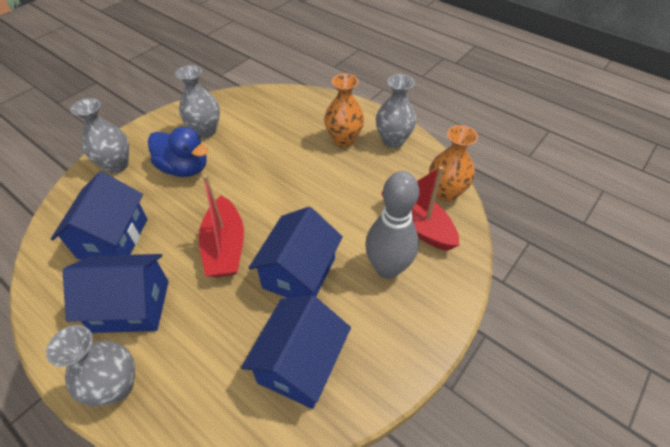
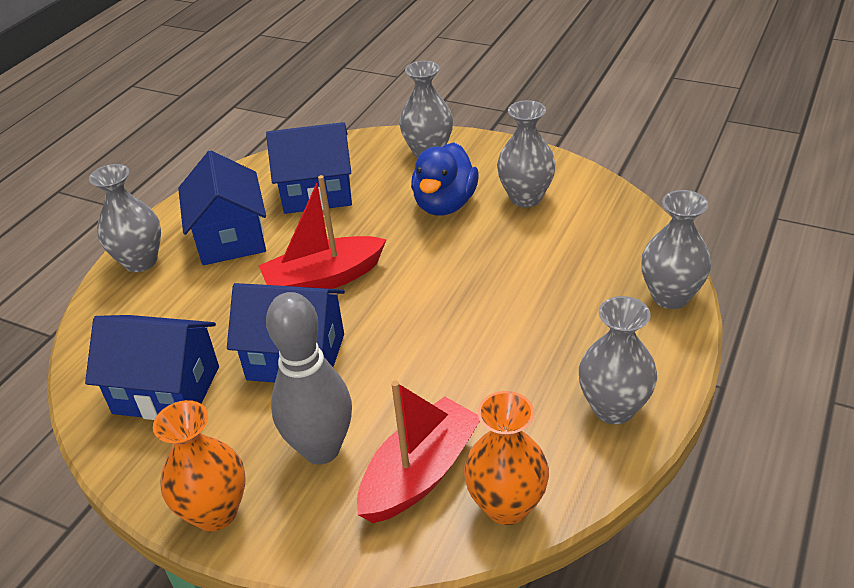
camera: 80 degrees right, 10 degrees down
(323, 101) = (670, 296): none -> grey vase
(343, 140) = (581, 343): orange vase -> orange vase (215, 512)

